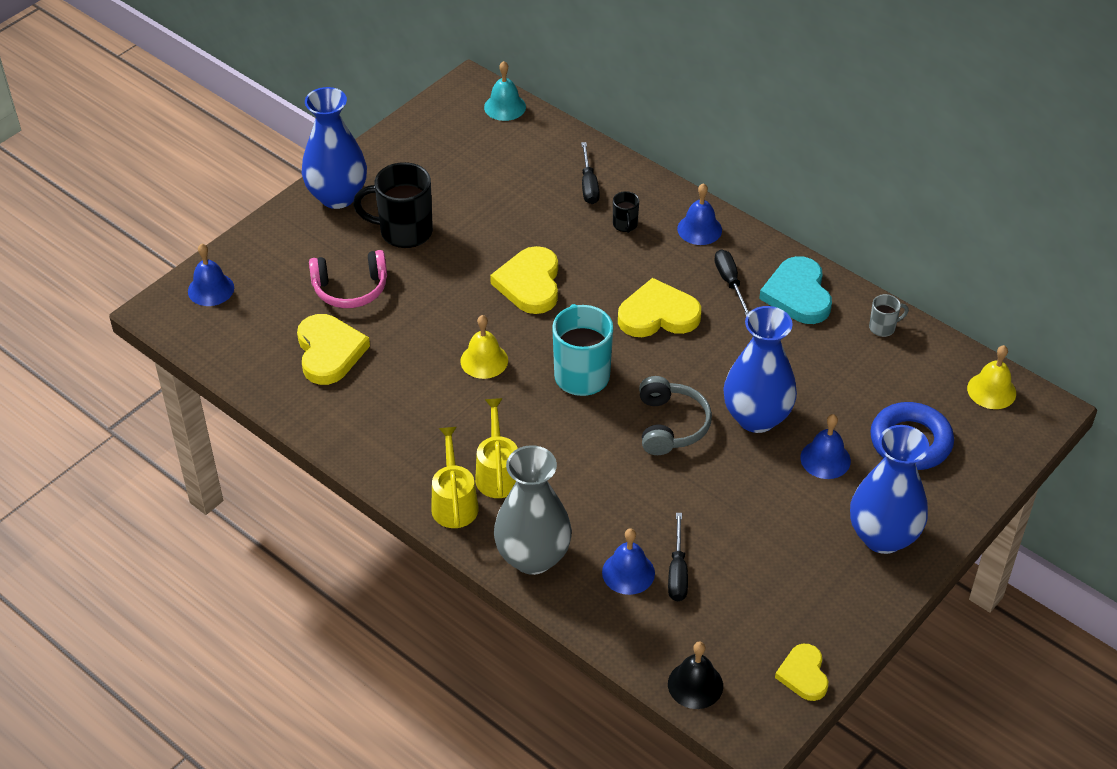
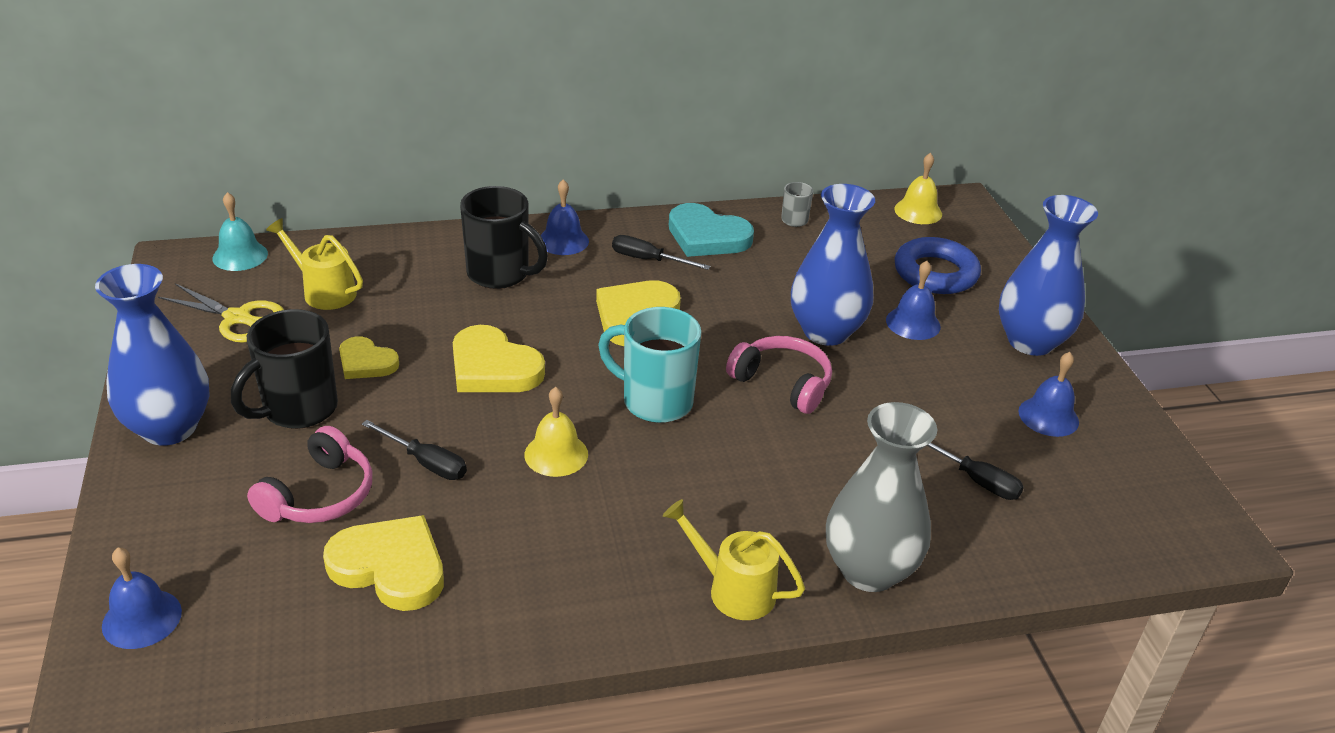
camera: 55 degrees left, 10 degrees down
(449, 150) = (237, 318): none -> yellow scissors
(498, 472) = (724, 531): yellow watering can -> yellow watering can (323, 291)
(588, 185) = (419, 266): black screwdriver -> black screwdriver (426, 463)
(625, 225) = (500, 274): black mug -> black mug, size x2.08
(628, 572) = (948, 513): blue bell -> blue bell (1048, 416)
(670, 425) = (782, 383): grey headphones -> pink headphones
(695, 685) = (1132, 547): black bell -> none
(803, 674) = (1163, 471): yellow heart -> yellow heart (366, 362)

